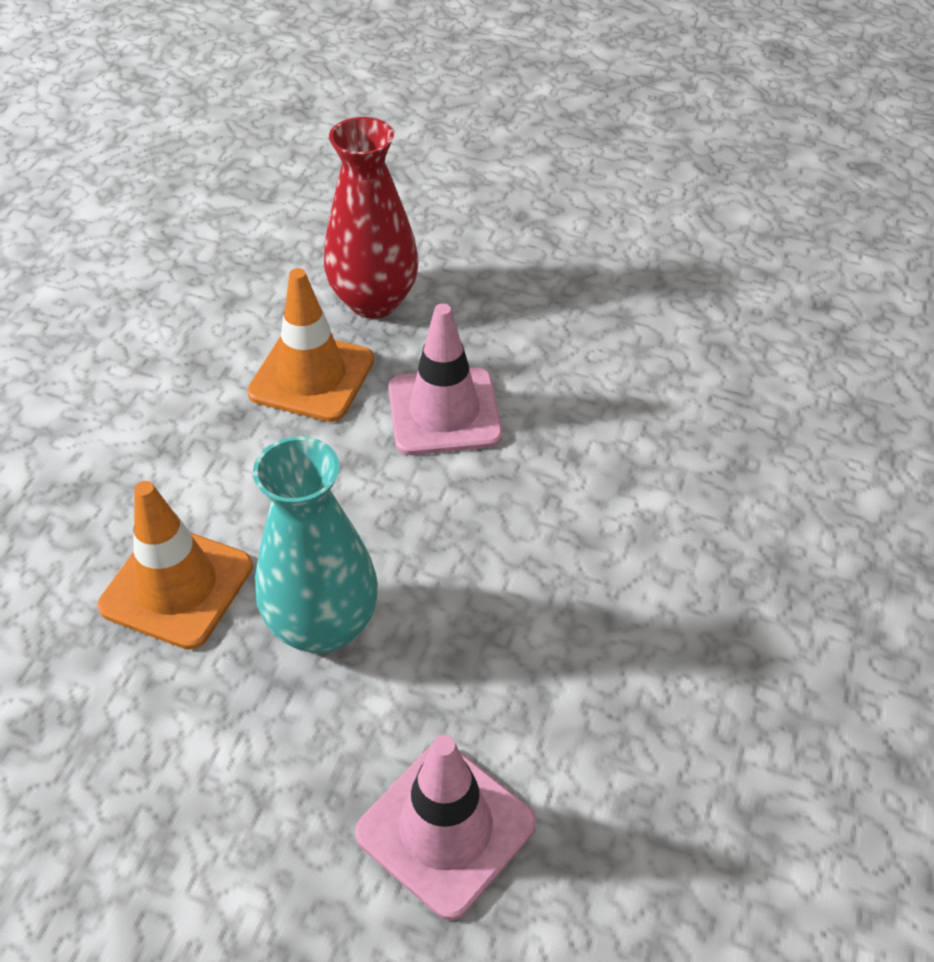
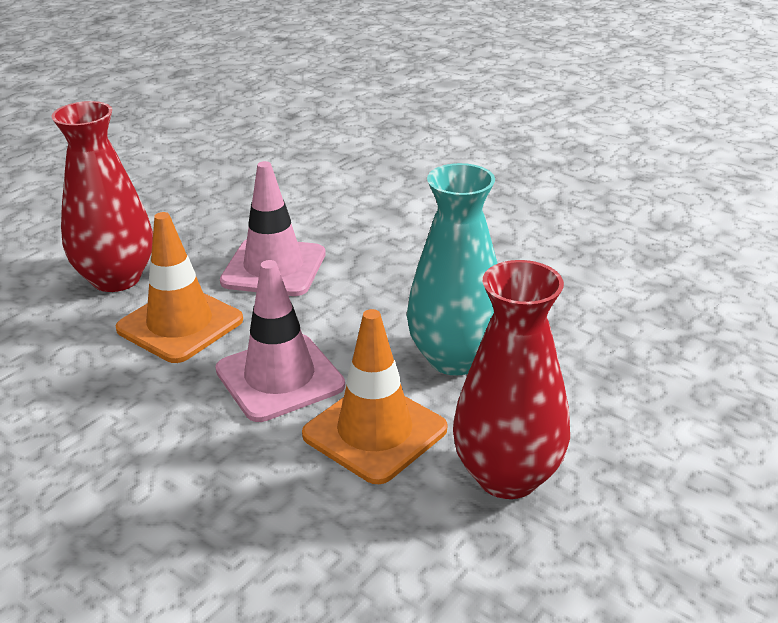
camera: 70 degrees left, 15 degrees down
(128, 721) = (507, 476): none -> red vase
(446, 828) = (645, 332): pink traffic cone -> pink traffic cone (279, 378)

